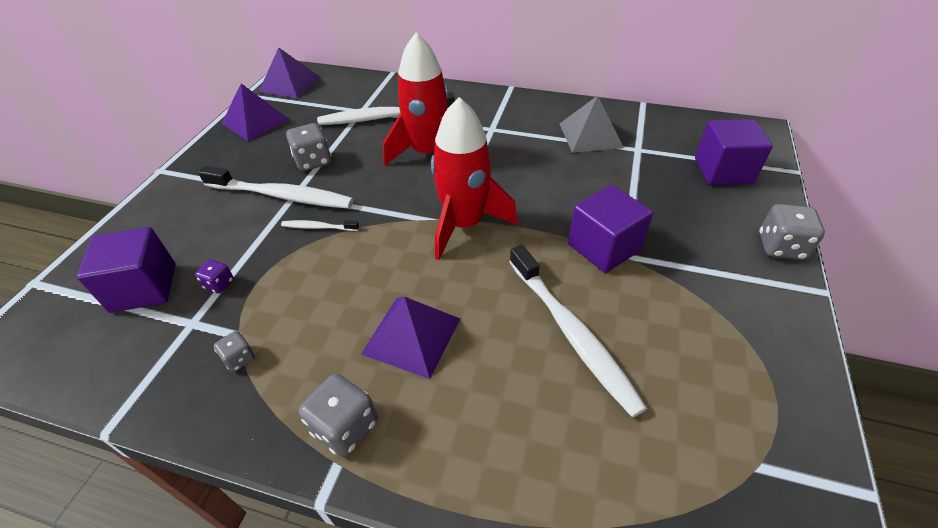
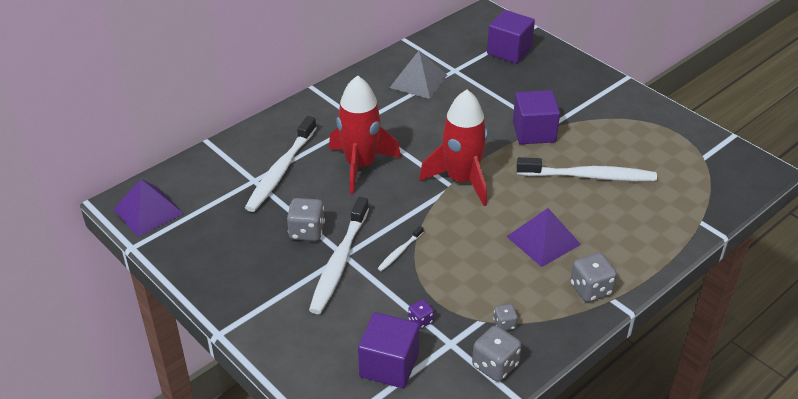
camera: 60 degrees left, 5 degrees down
(255, 121) = (198, 251): purple pyramid -> none
(282, 196) = (339, 262): white toothbrush -> white toothbrush turned 150 degrees clockwise
(780, 247) = (587, 70): grey dice -> grey dice (495, 365)

